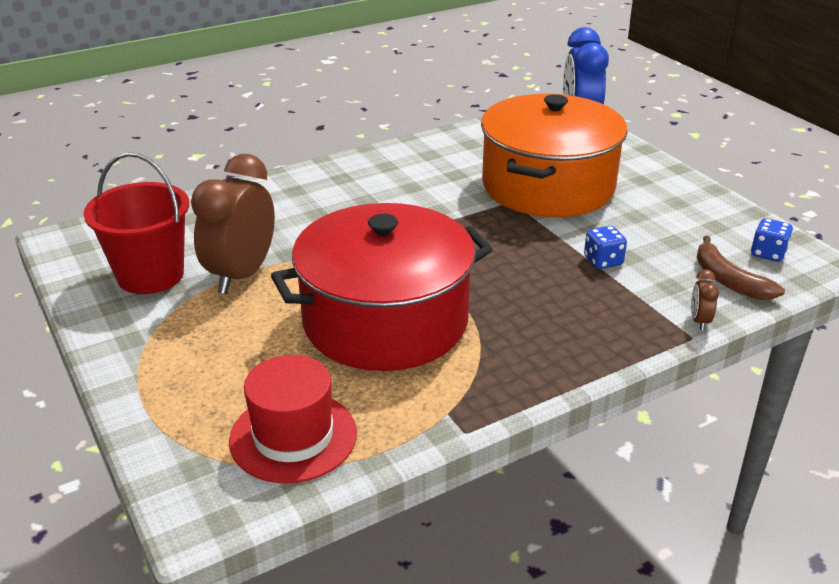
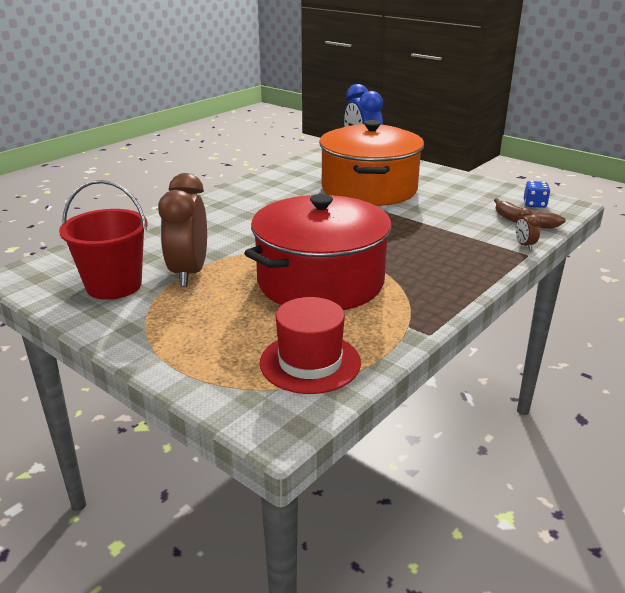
camera: 20 degrees left, 5 degrees down
(603, 261) = (439, 224): blue dice -> none

